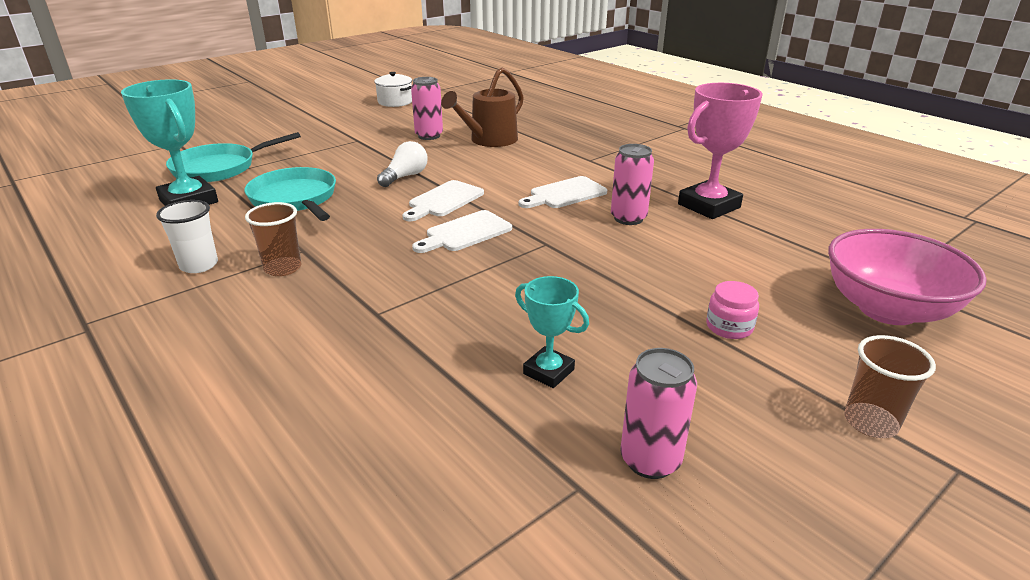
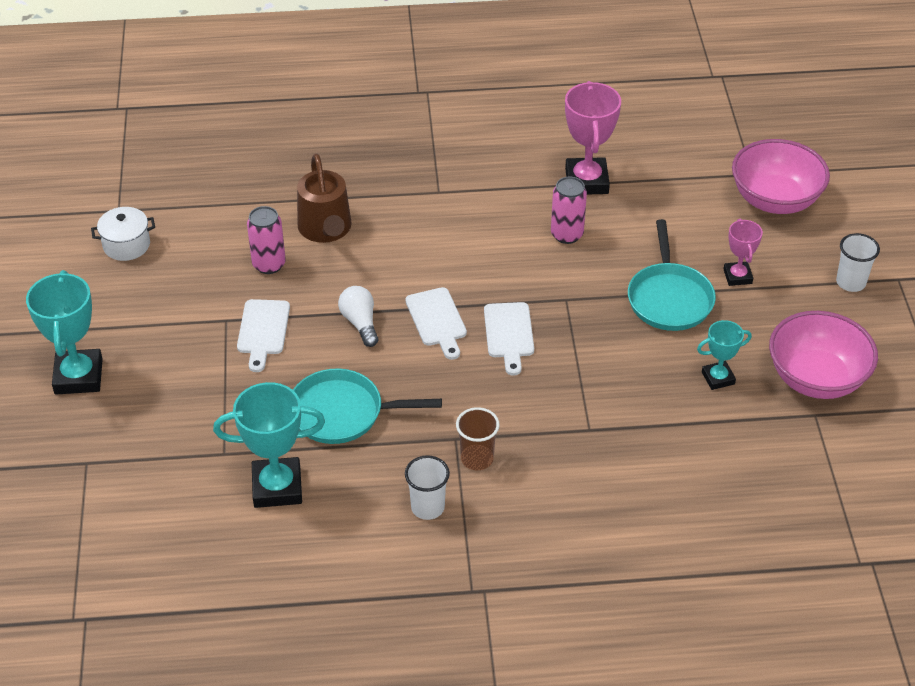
camera: 55 degrees left, 15 degrees up
(219, 168) = (204, 446): turquoise pan -> turquoise pan (669, 298)
(261, 122) = (78, 376): none -> turquoise trophy
(565, 194) = (492, 244): white cutting board -> white cutting board (263, 331)
(650, 460) = (816, 378): pink can -> pink bowl
(729, 327) = (737, 276): pink jar -> pink trophy
(870, 422) = (850, 282): brown cup -> white cup

